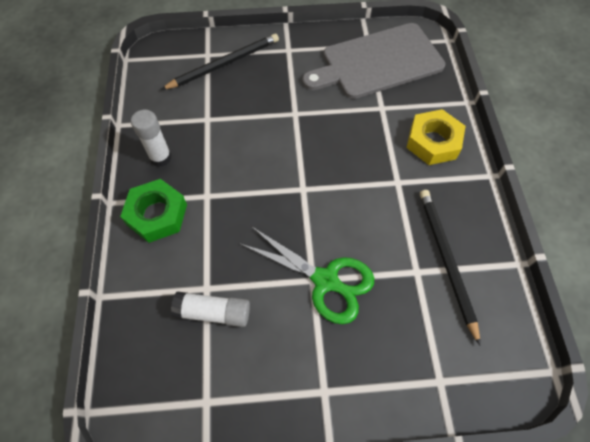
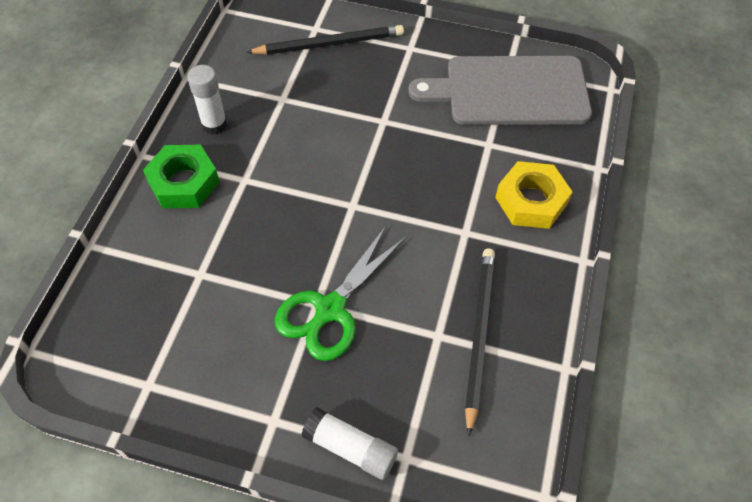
camera: 20 degrees right, 5 degrees down
(213, 312) = (196, 300): white glue stick -> white glue stick (350, 448)
(325, 280) = (330, 309): green scissors -> green scissors turned 75 degrees clockwise

